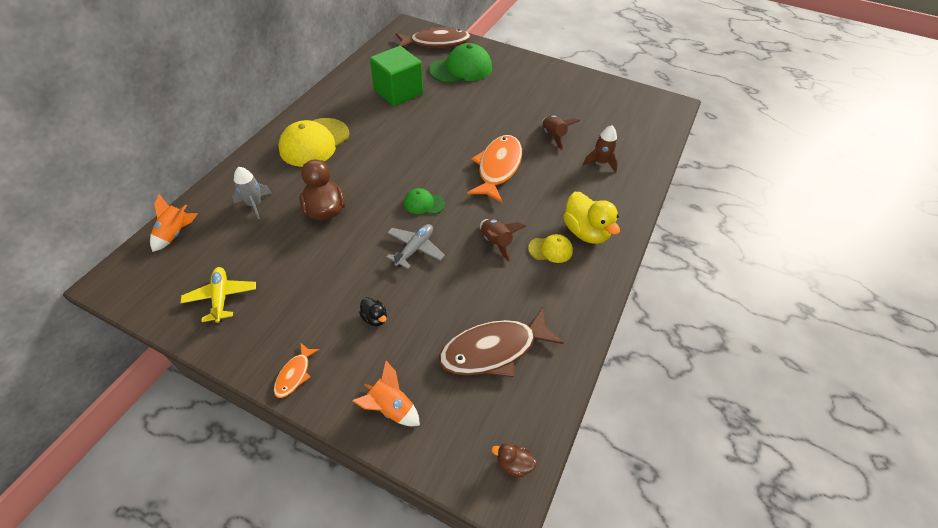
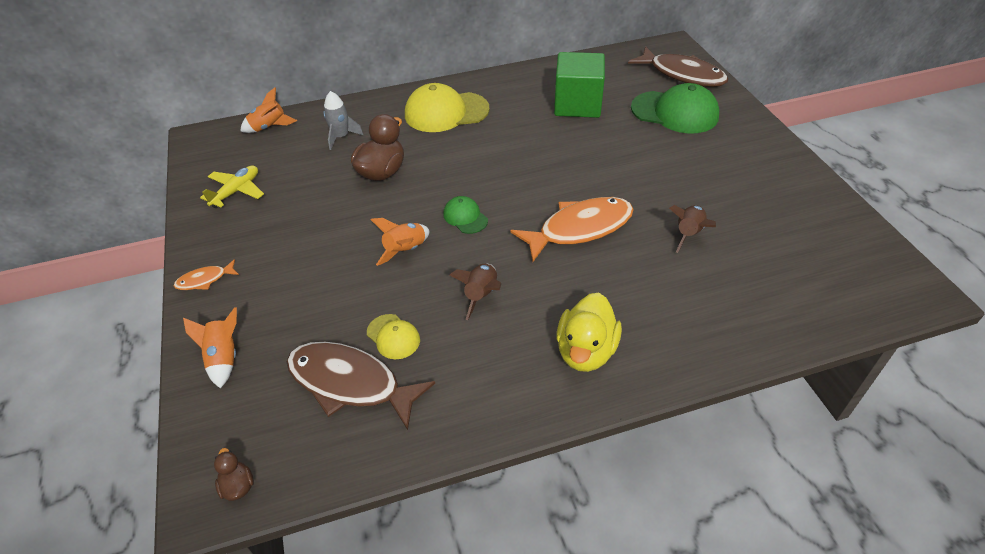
camera: 50 degrees right, 5 degrees down
(375, 318) = (303, 282): black duck -> none
(415, 249) = (405, 250): grey plane -> orange rocket
(550, 249) = (524, 340): yellow cap -> yellow cap (393, 337)
(600, 162) = (709, 294): brown rocket -> none

